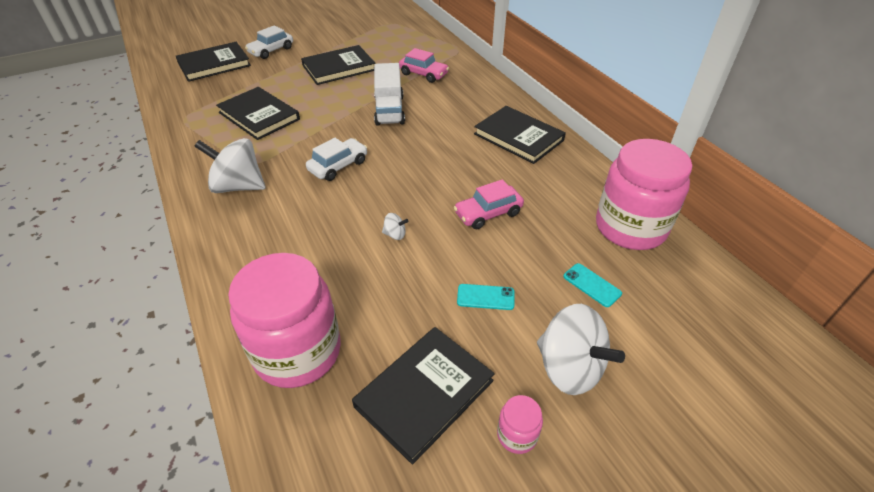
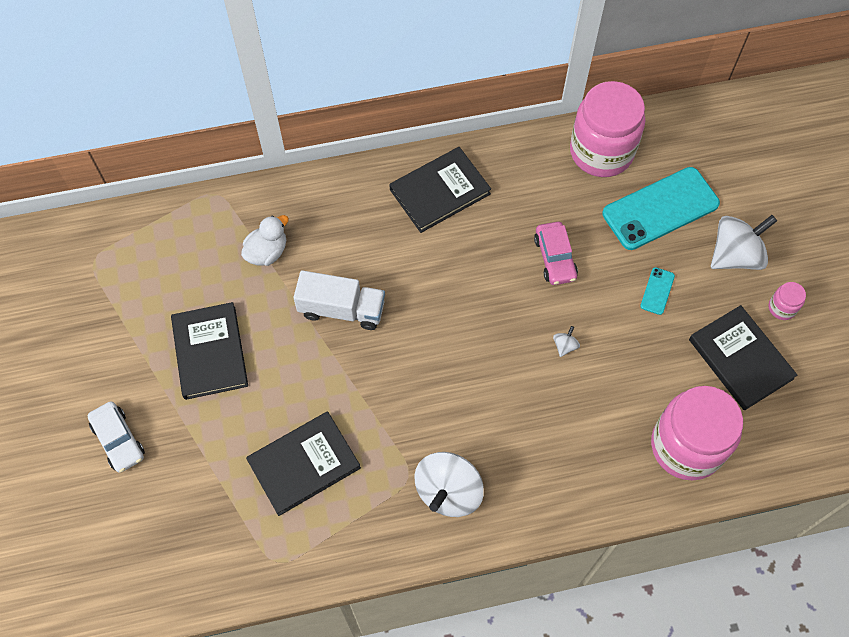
camera: 75 degrees left, 20 degrees up
(214, 64) = (132, 525): black book -> none
(338, 166) = (440, 382): white car -> none
(423, 74) = (267, 252): pink car -> white duck
(592, 285) = (660, 208): turquoise phone -> turquoise phone, size x2.37

